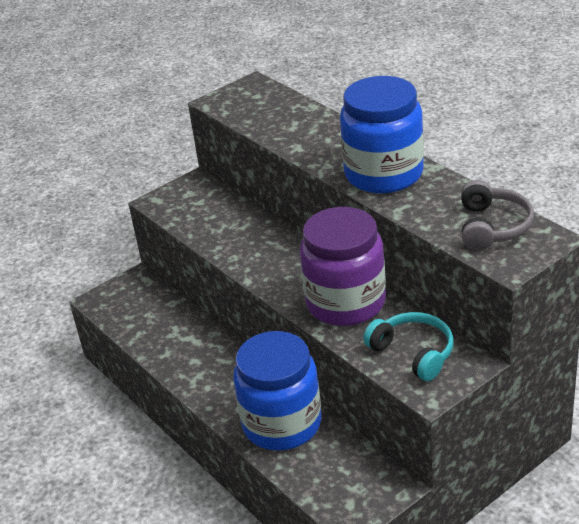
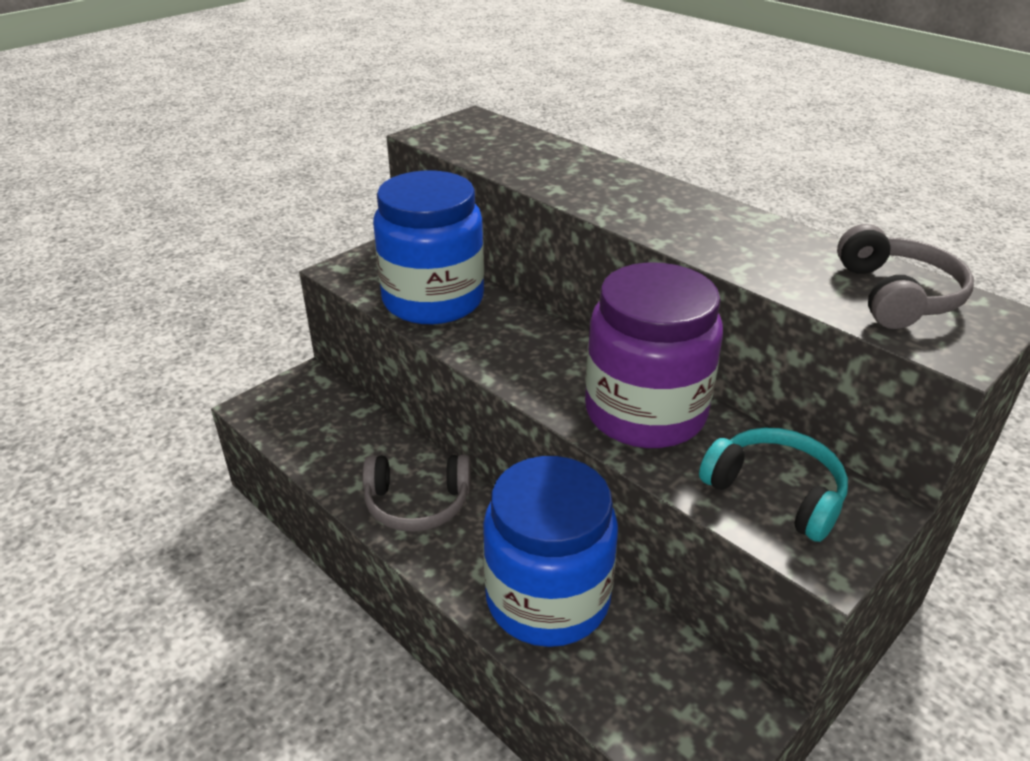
camera: 10 degrees left, 0 degrees up
(205, 365) = (417, 503): none -> grey headphones
(384, 174) = (696, 223): blue jar -> blue jar (433, 300)

